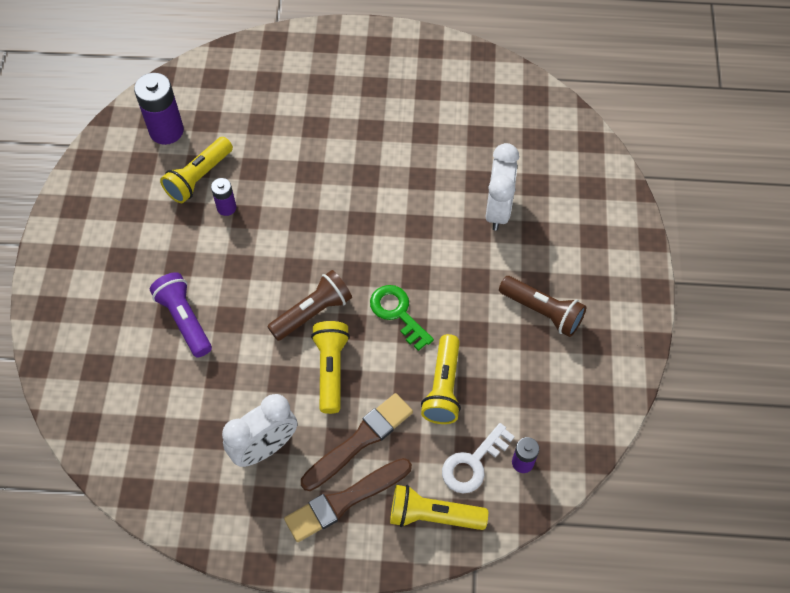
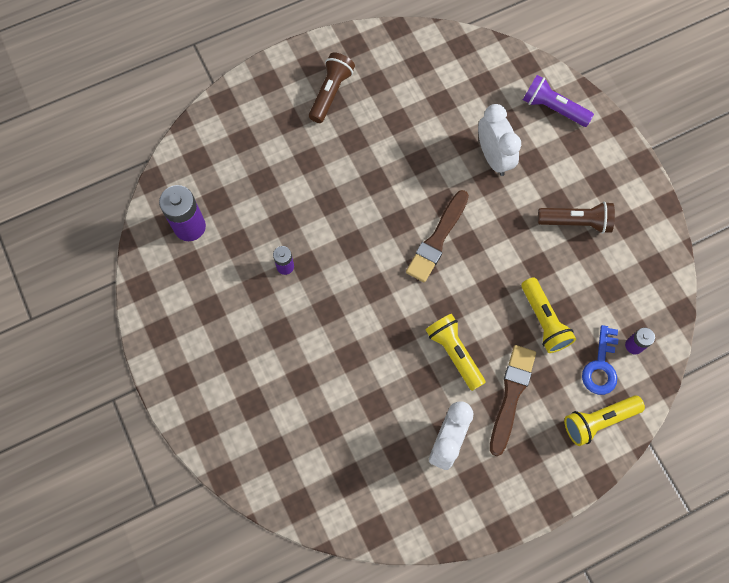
camera: 30 degrees left, 10 degrees up
(184, 319) = (316, 376): purple flashlight -> purple flashlight (553, 108)
(198, 178) = (245, 253): yellow flashlight -> none
(313, 312) = (411, 315): brown flashlight -> brown flashlight (331, 92)
(345, 500) = (530, 446): brown brush -> brown brush (437, 239)
(397, 313) = (473, 281): green key -> none
(473, 463) = (601, 366): white key -> blue key

